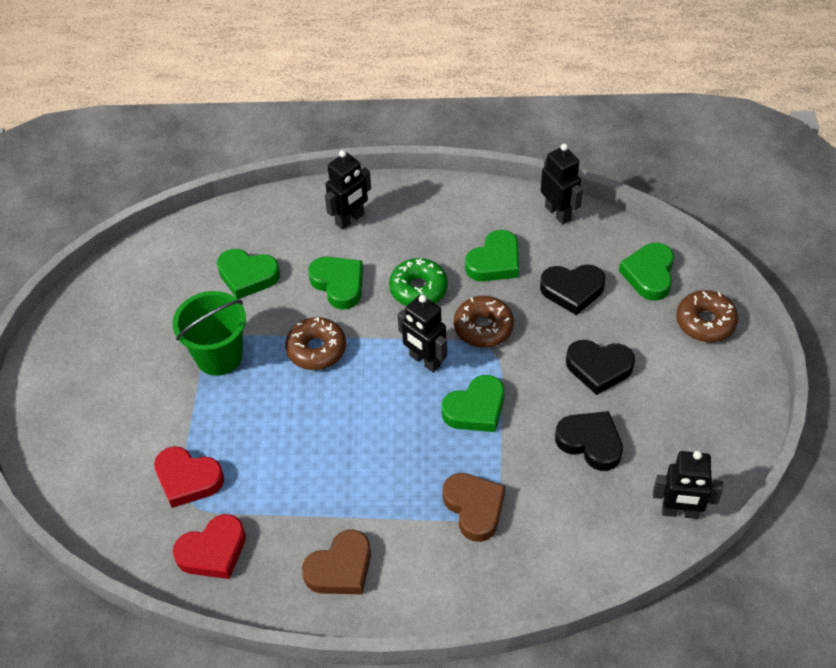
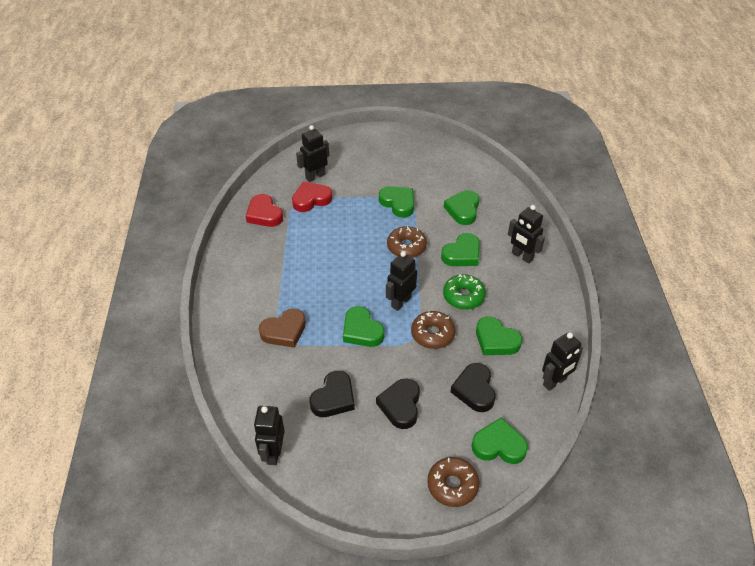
camera: 85 degrees right, 5 degrees down
(128, 474) = (315, 176): none -> black robot
(188, 479) = (311, 199): red heart -> red heart turned 45 degrees clockwise
(219, 356) = (398, 203): green bucket -> green heart
(340, 568) = (248, 268): brown heart -> none

